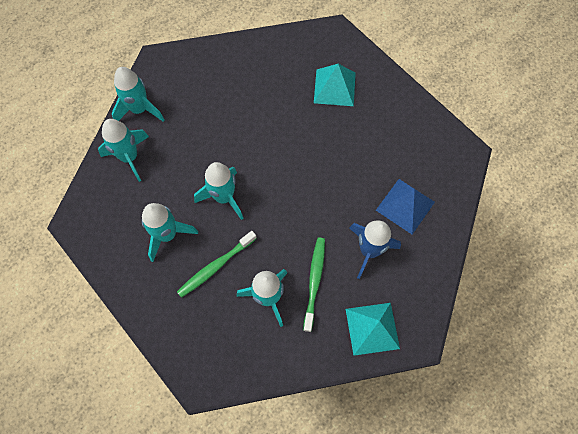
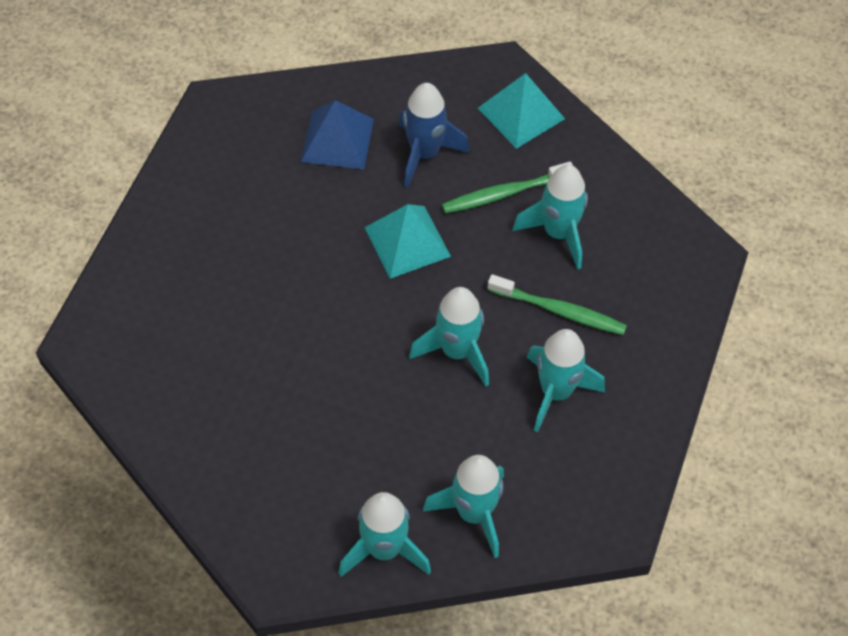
camera: 120 degrees left, 10 degrees down
(334, 87) = (191, 297): turquoise pyramid -> turquoise pyramid (407, 242)

